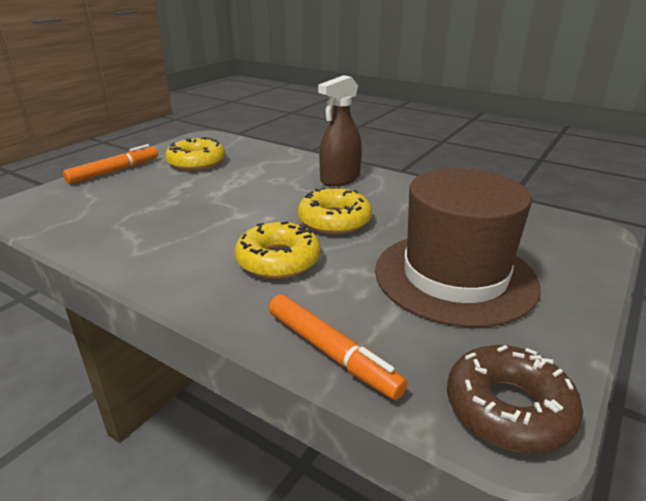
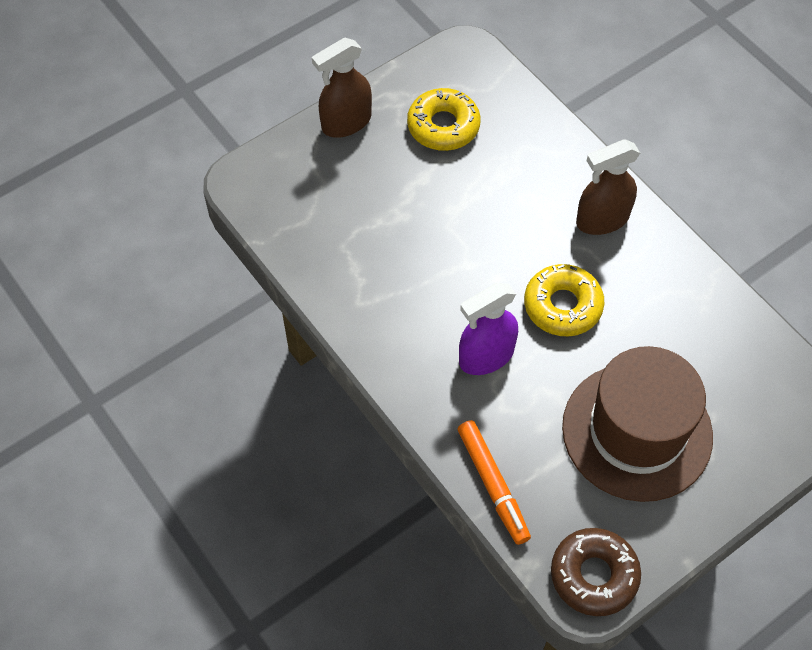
camera: 20 degrees right, 30 degrees up
(114, 171) = (346, 123): orange marker -> brown spray bottle
(278, 260) = (486, 356): yellow donut -> purple spray bottle

